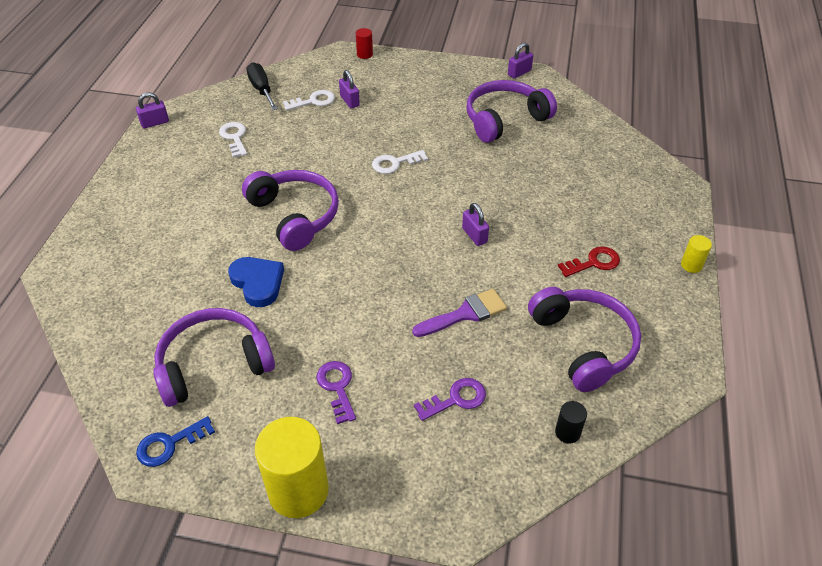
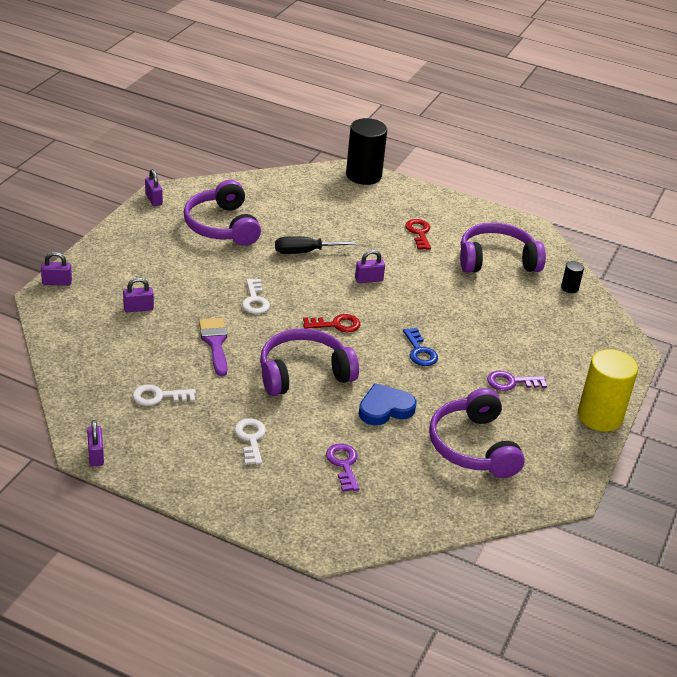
camera: 80 degrees left, 10 degrees down
(169, 444) = (550, 480): blue key -> blue key (420, 351)
(261, 89) = (78, 365): black screwdriver -> black screwdriver (304, 252)
(313, 101) = (124, 332): white key -> white key (251, 439)
(364, 54) = (57, 282): red cylinder -> purple padlock
(382, 224) = (336, 325): none -> red key
(456, 399) = (533, 328): purple key -> purple key (343, 464)
(465, 314) = (453, 304): purple brush -> purple brush (215, 343)
(679, 198) = (363, 175): none -> black cylinder
(691, 265) = (435, 194): yellow cylinder -> none

